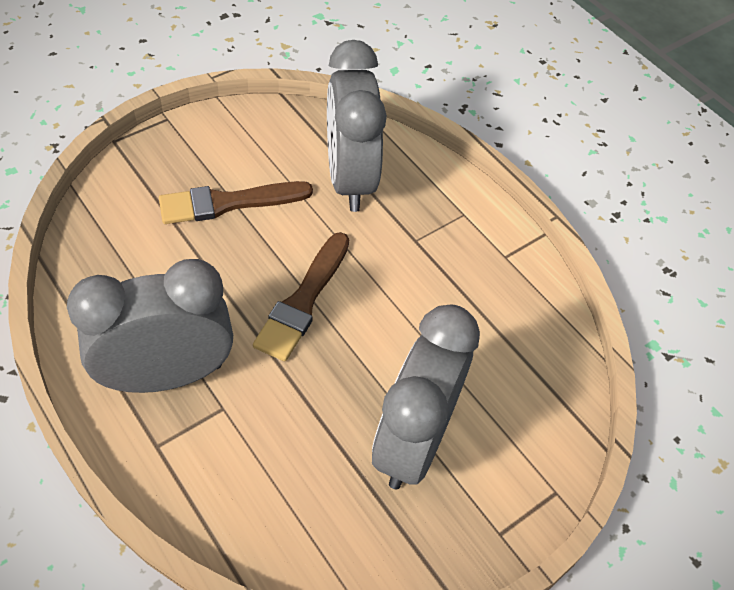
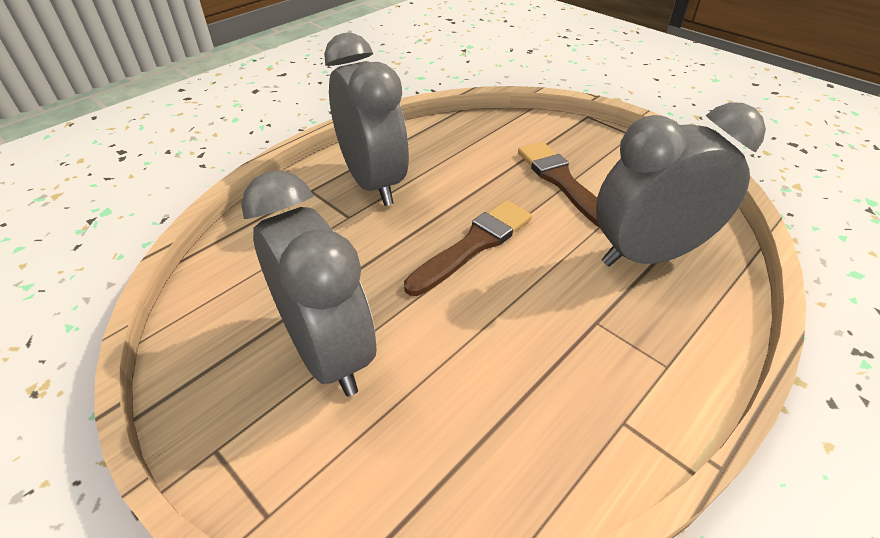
camera: 85 degrees right, 10 degrees down
(303, 301) = (474, 245): brown brush -> brown brush turned 120 degrees clockwise
(413, 441) = (328, 352): grey clock -> grey clock turned 45 degrees clockwise

